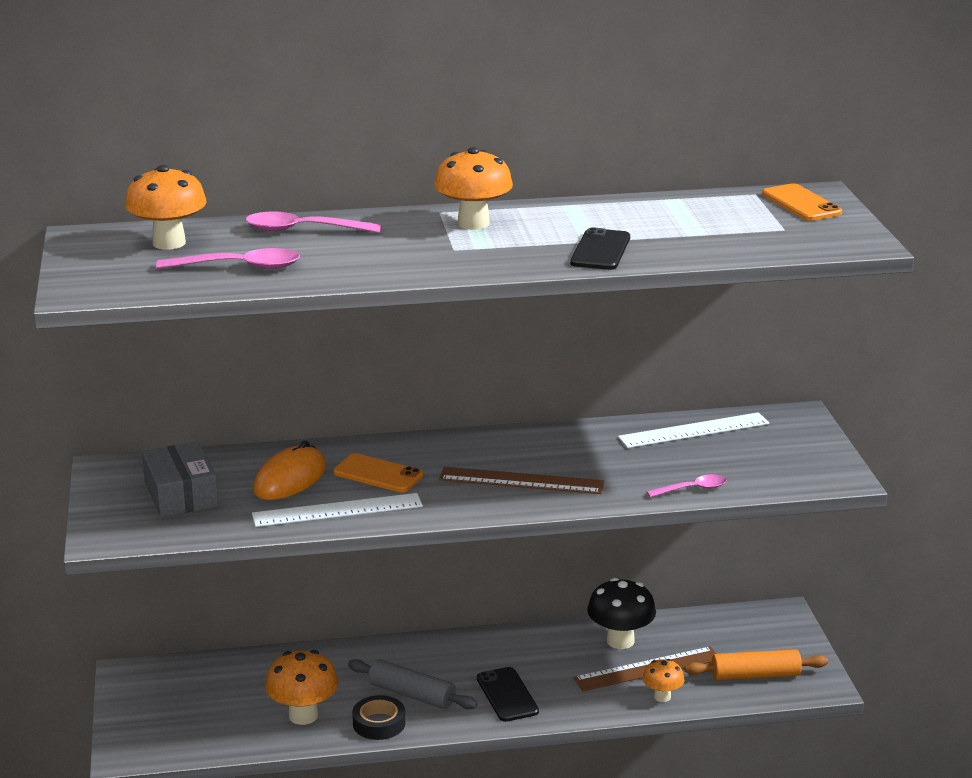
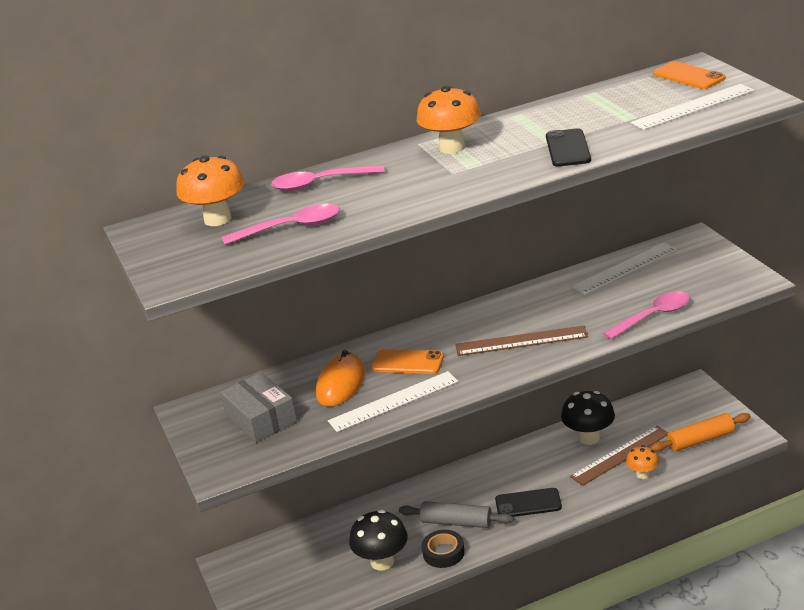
camera: 10 degrees left, 5 degrees up
(303, 715) = (382, 562): orange mushroom -> black mushroom
(507, 695) = (528, 503): black phone -> black phone turned 60 degrees counterclockwise
(692, 489) = (653, 316): pink spoon -> pink spoon, size x1.58
(778, 236) = (693, 107): none -> white ruler

